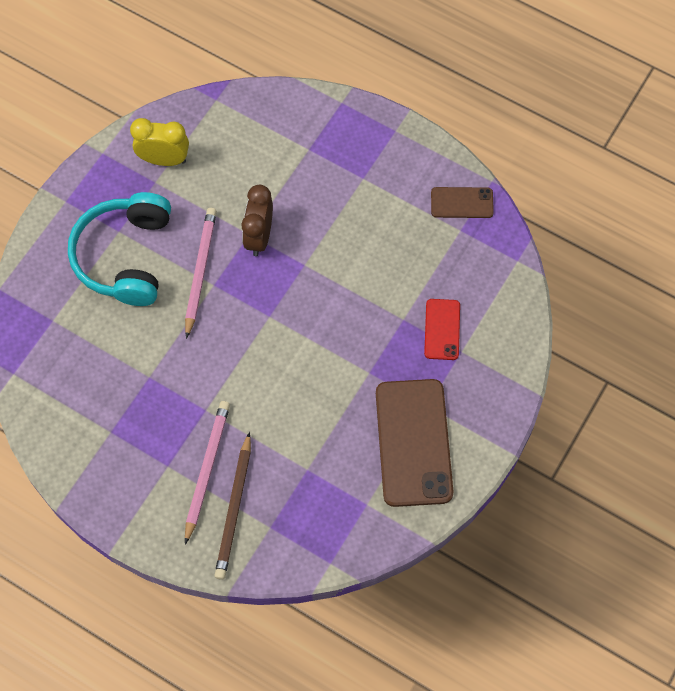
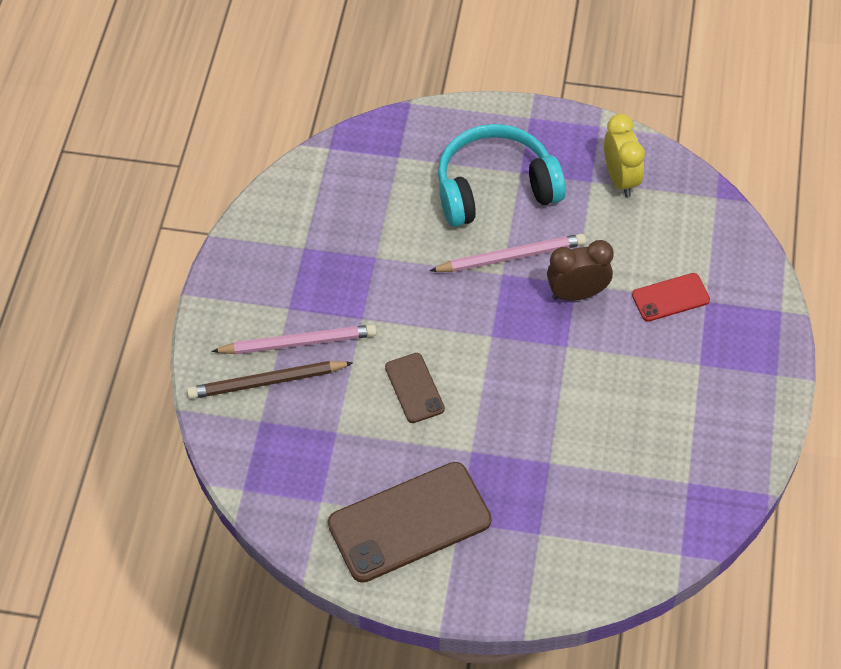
camera: 70 degrees right, 10 degrees down
(442, 329) = (556, 505): red phone -> red phone (670, 297)
(462, 203) = (723, 472): brown phone -> brown phone (414, 388)

